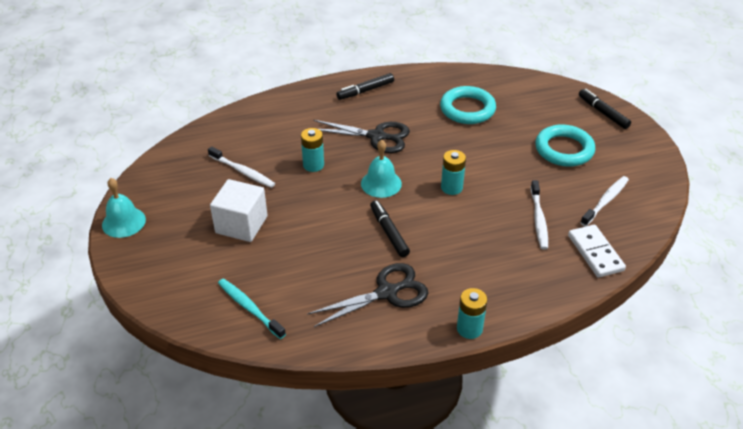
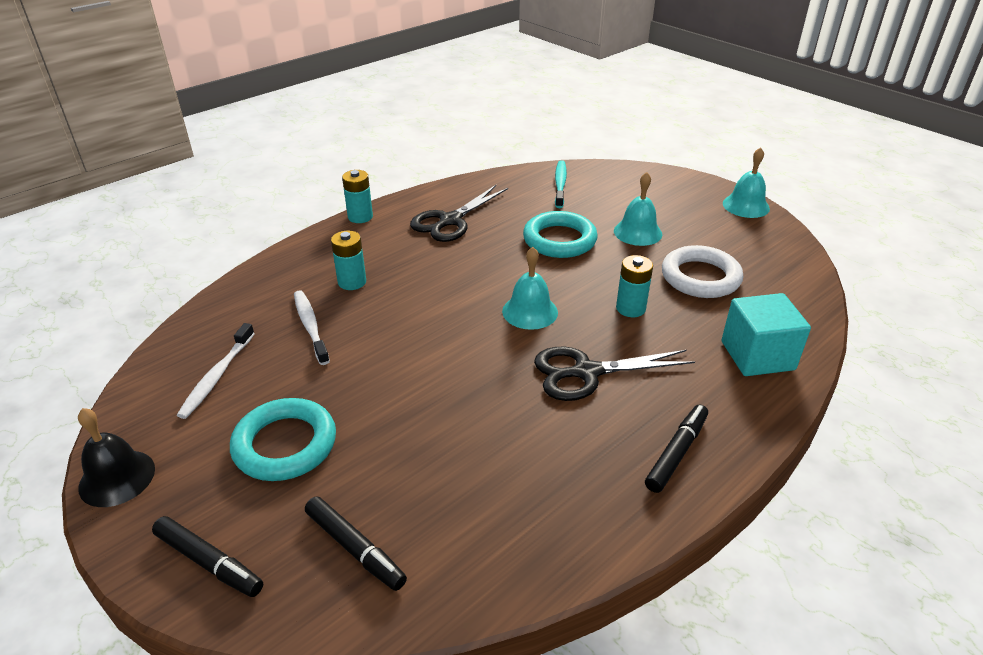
camera: 155 degrees right, 5 degrees down
(241, 224) = (637, 232): white cube -> turquoise bell
(243, 172) = (700, 277): white toothbrush -> white ring
(249, 308) = (560, 184): turquoise toothbrush -> turquoise toothbrush turned 105 degrees counterclockwise
(272, 117) = (757, 355): none -> turquoise cube
(389, 232) = (482, 265): black marker -> black marker (354, 548)
(451, 187) = (438, 332): turquoise battery -> turquoise battery (352, 282)
(467, 109) = (478, 475): turquoise ring -> turquoise ring (559, 240)
(595, 253) = (235, 309): white domino -> none
(656, 159) = (117, 478): none -> black bell

